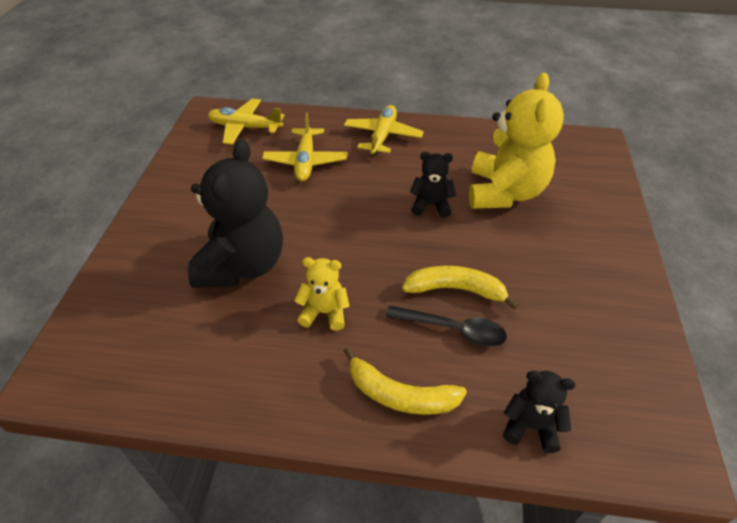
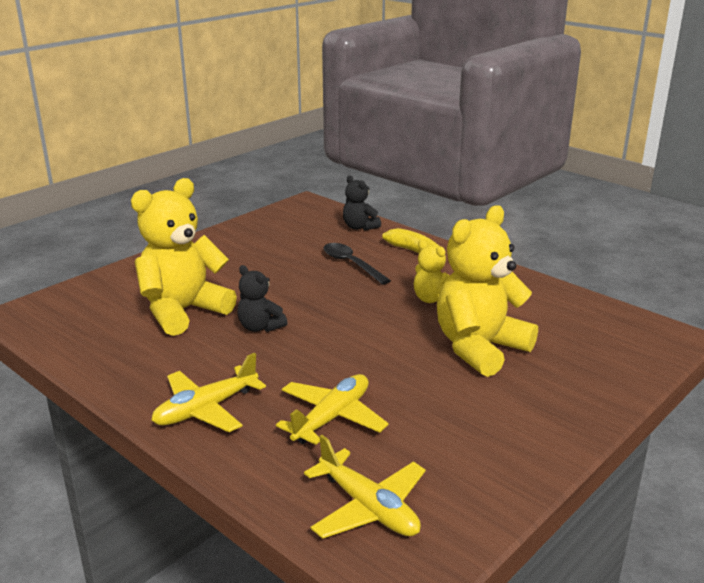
camera: 145 degrees left, 20 degrees down
(242, 265) = (479, 348): black teddy bear -> yellow teddy bear
(455, 290) = (322, 278): yellow banana -> none

